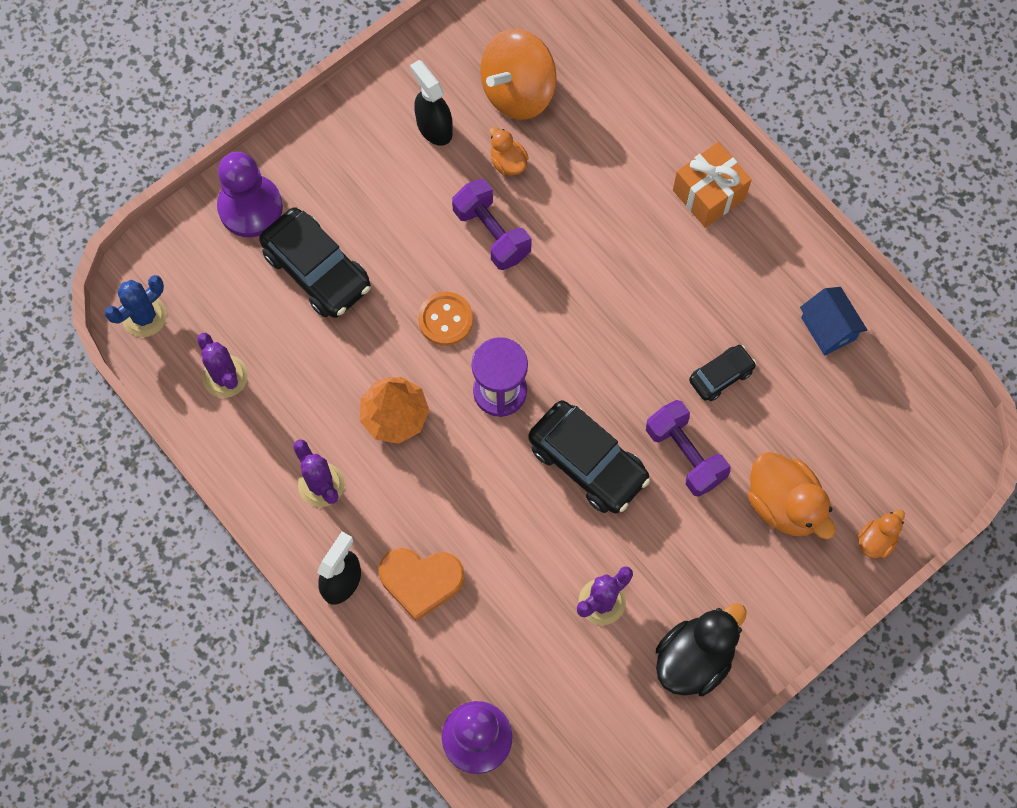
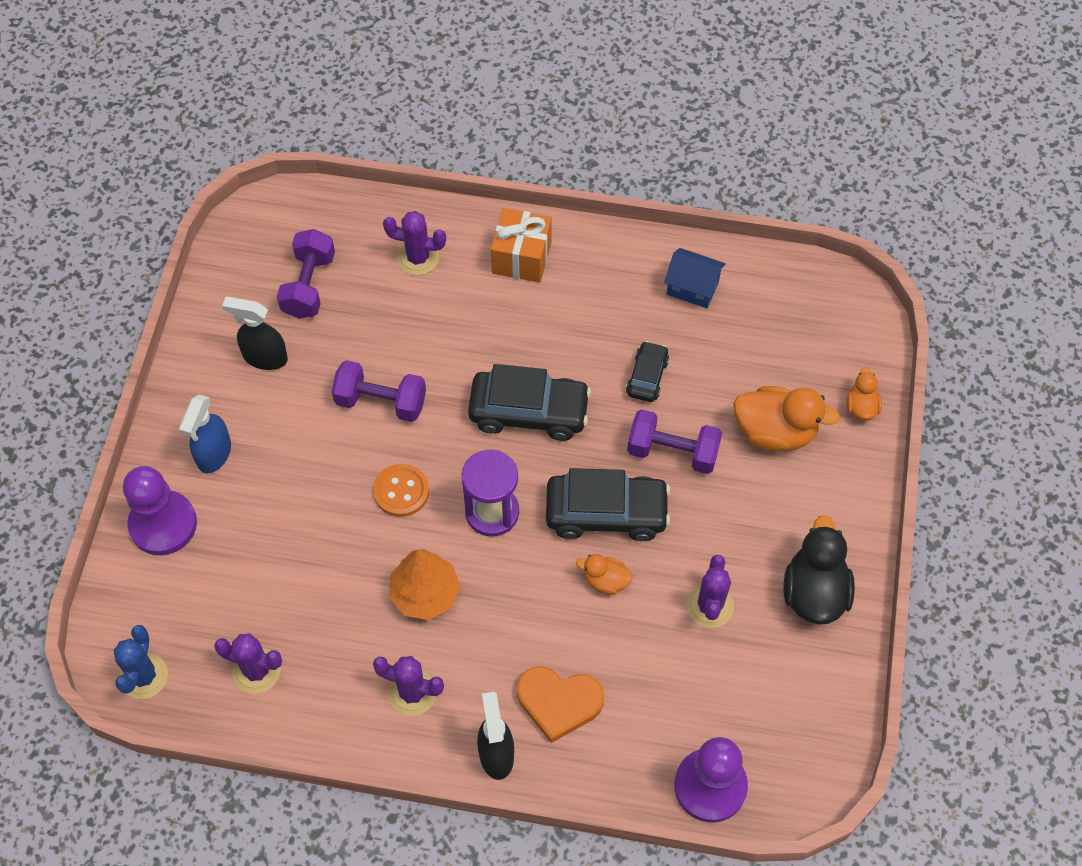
camera: 40 degrees left, 10 degrees down
(317, 270) = (262, 531): black car -> black car (529, 412)
(332, 179) = (214, 454): none -> blue spray bottle
(421, 581) = (559, 702): orange heart -> orange heart turned 45 degrees clockwise
(508, 162) = (347, 341): orange duck -> orange duck (605, 581)
(518, 91) = (309, 285): orange spinning top -> purple dumbbell
(624, 131) = (418, 258): none -> purple cactus

